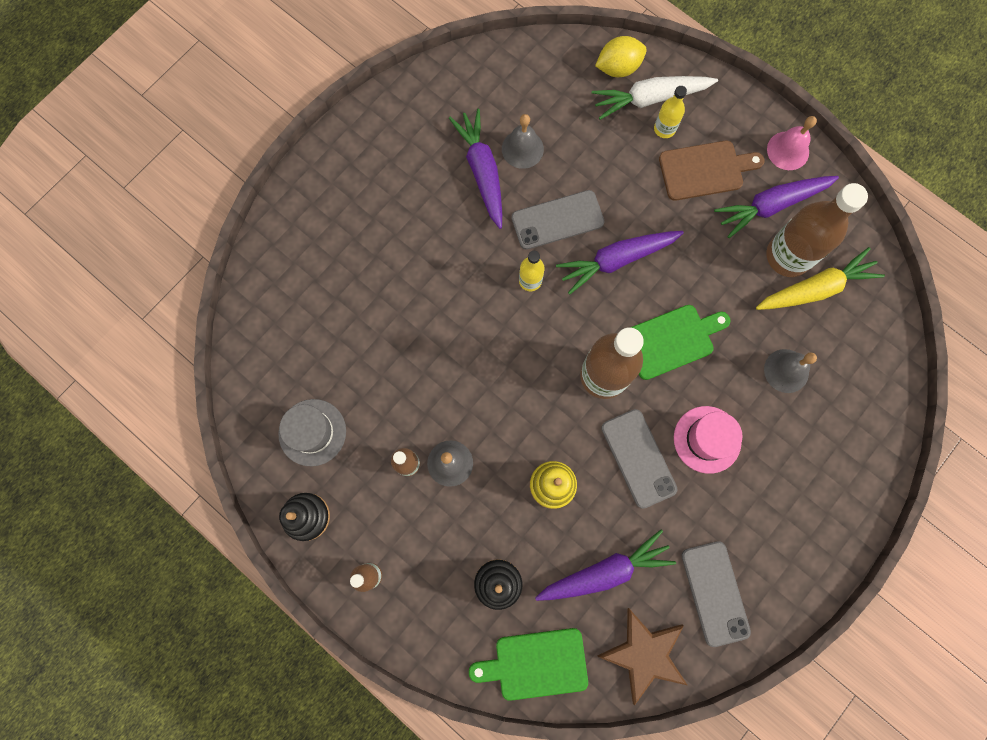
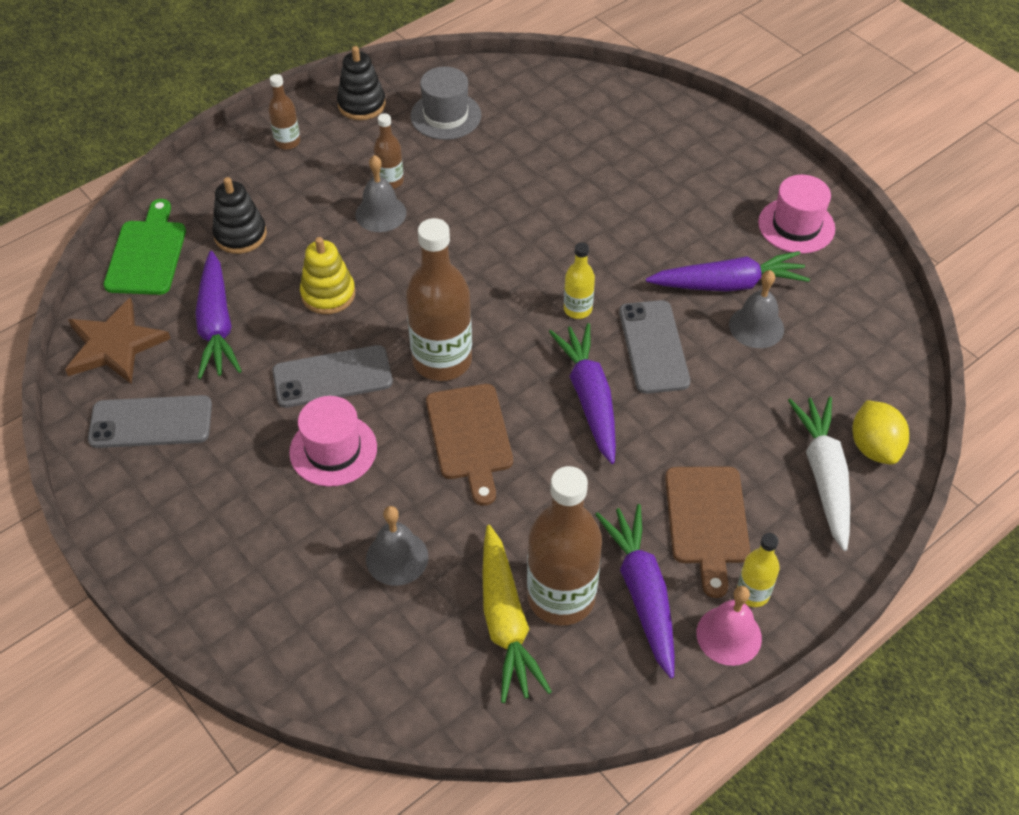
camera: 100 degrees right, 25 degrees down
(409, 125) = (796, 226): none -> pink hat
(664, 129) = (775, 484): yellow bottle -> yellow bottle (753, 593)
(672, 340) = (470, 437): green cutting board -> brown cutting board

